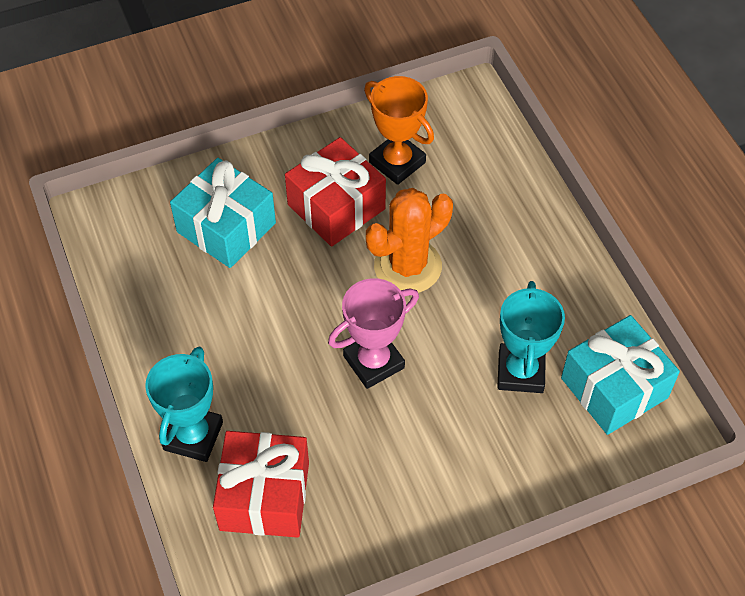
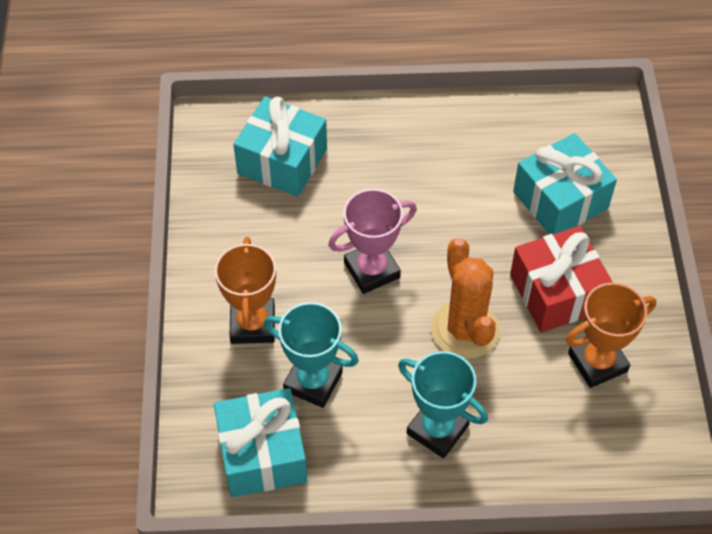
camera: 110 degrees right, 0 degrees up
(193, 436) = (355, 129): turquoise trophy -> turquoise trophy (437, 429)
(264, 496) = (282, 161): red gift -> turquoise gift
(374, 362) = (372, 270): pink trophy -> pink trophy turned 75 degrees clockwise
(483, 447) = (252, 324): none -> orange trophy

